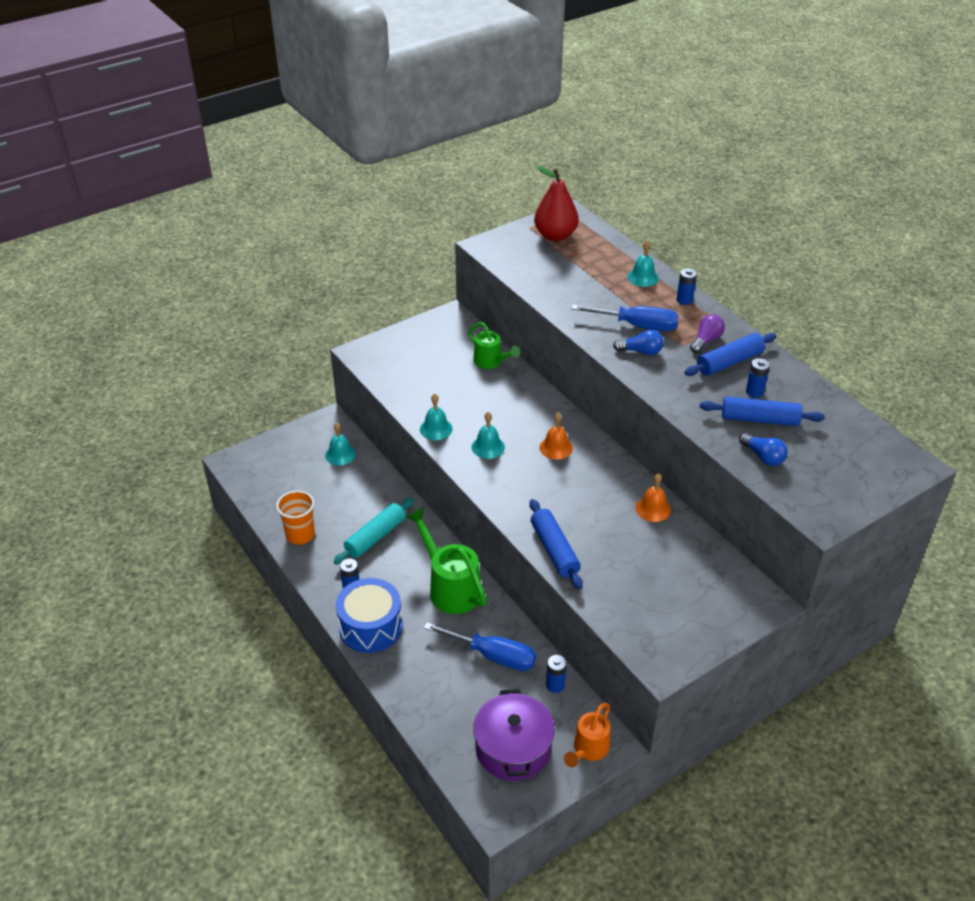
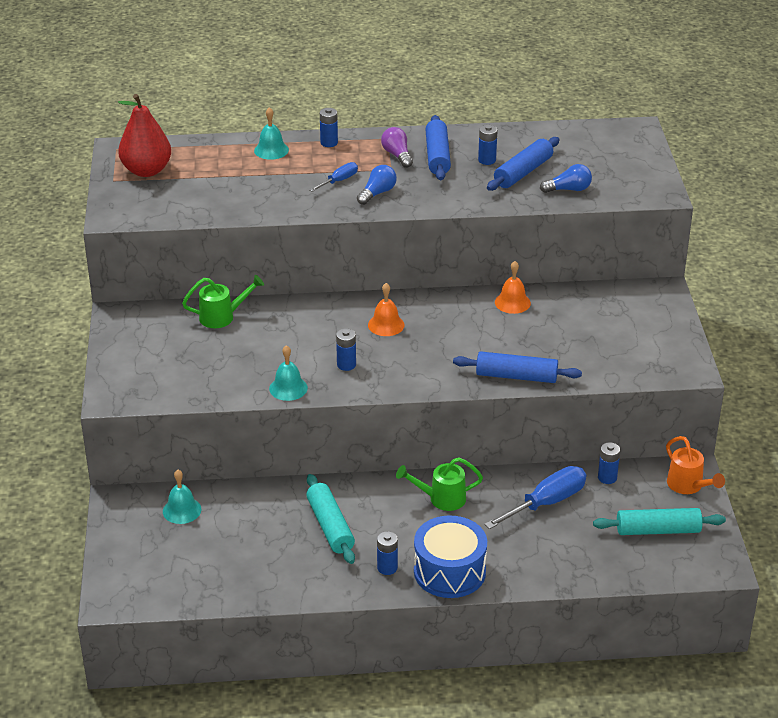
camera: 60 degrees left, 5 degrees down
(300, 535) = (278, 581): orange cup -> none
(450, 587) = (442, 499): green watering can -> green watering can, size x0.62
(488, 447) = (346, 365): turquoise bell -> blue battery
(513, 748) = (658, 530): purple pot -> turquoise rolling pin
(637, 326) = (339, 181): blue screwdriver -> blue screwdriver, size x0.54

